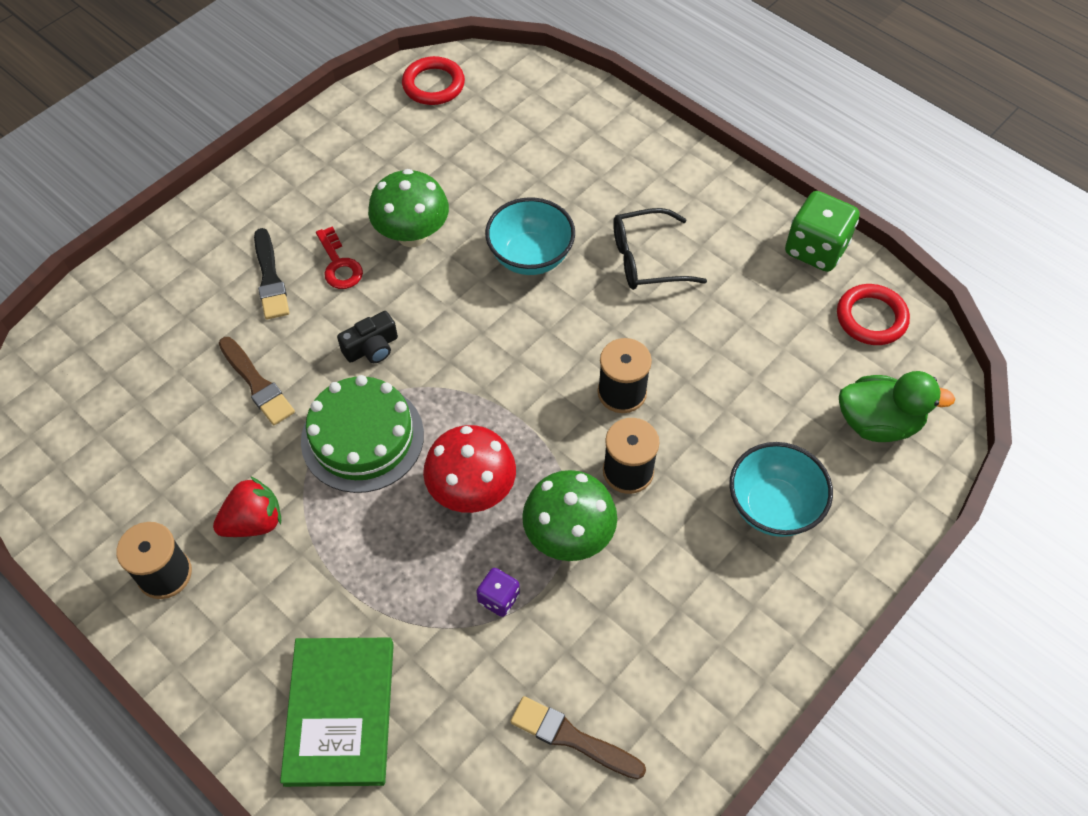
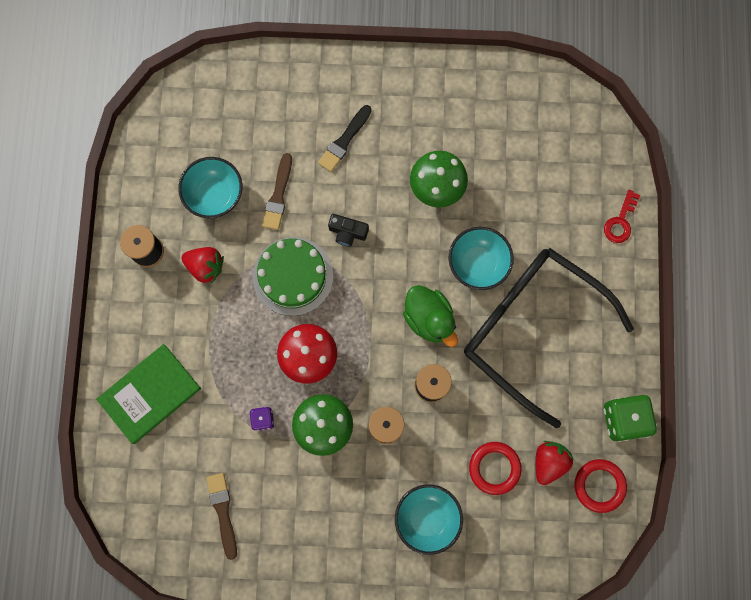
camera: 50 degrees right, 20 degrees up
(184, 448) = (215, 195): none -> turquoise bowl
(339, 265) = (383, 168): red key -> red key (620, 221)
(433, 85) = (553, 102): red ring -> red ring (494, 468)
(647, 259) = (532, 329): black glasses -> black glasses, size x2.12
(806, 344) = (549, 462): none -> red strawberry
(878, 423) = (528, 537): green duck -> green duck (429, 319)

